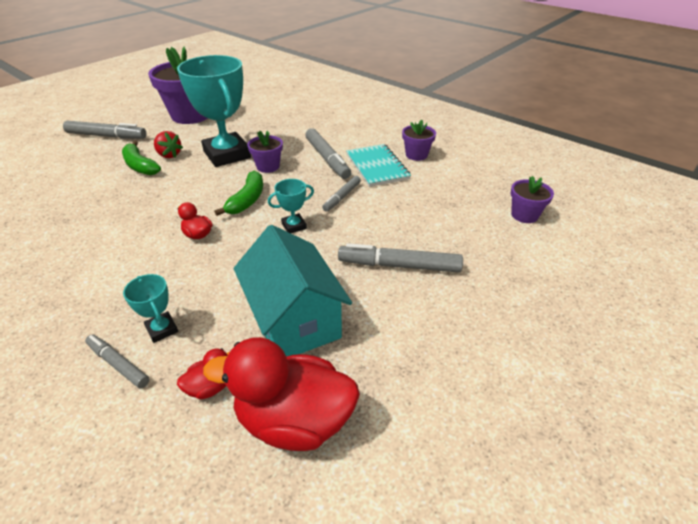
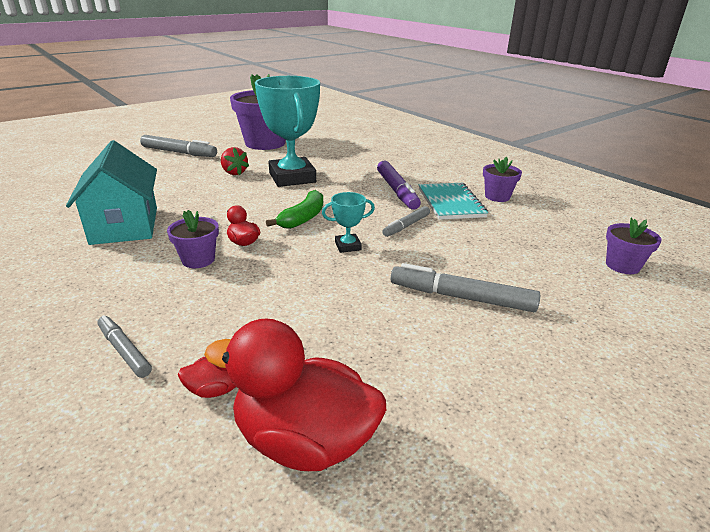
camera: 10 degrees right, 10 degrees down
(140, 166) = (203, 179): green banana -> none
(162, 329) = (180, 324): turquoise trophy -> none
(268, 166) = (332, 191): purple flower pot -> purple flower pot (198, 260)
(294, 320) = (328, 335): turquoise house -> turquoise house (125, 225)
(327, 159) = (397, 191): grey marker -> purple marker

